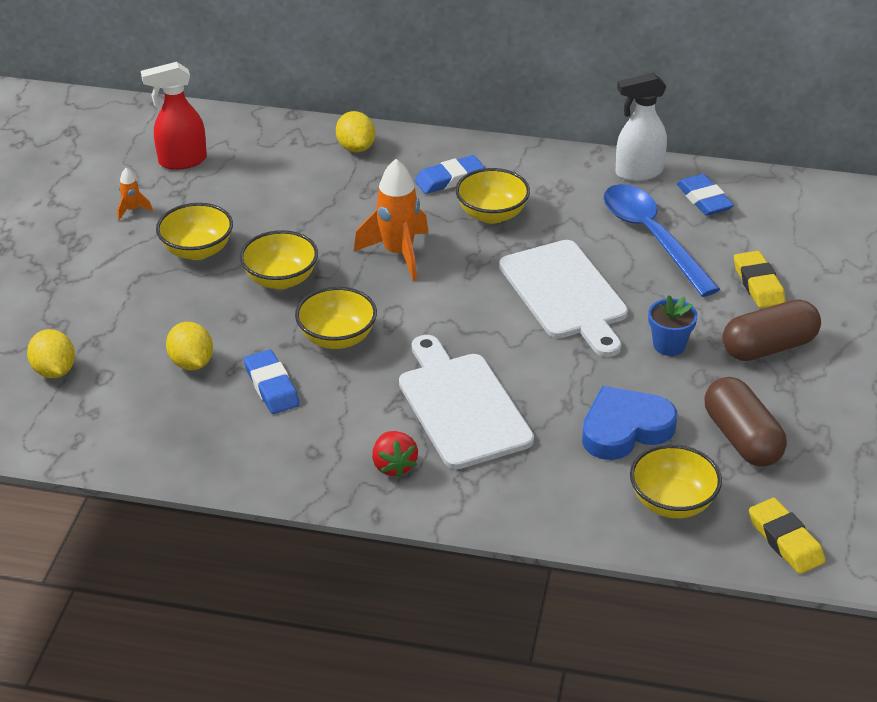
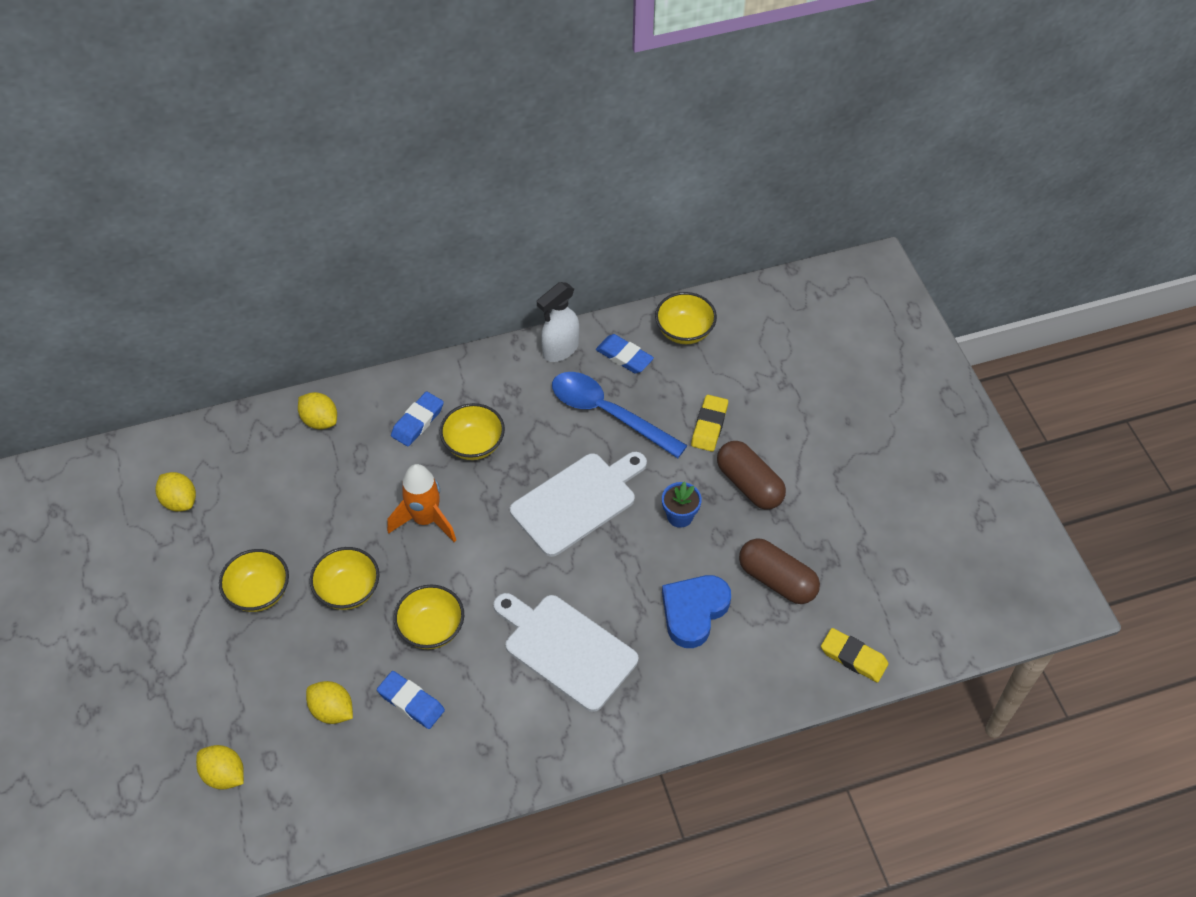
camera: 30 degrees left, 15 degrees up
(132, 210) = (173, 574): orange rocket -> none
(182, 161) = (180, 501): red spray bottle -> yellow lemon
(394, 466) = (551, 730): red strawberry -> none
(565, 294) = (577, 501): white cutting board -> white cutting board turned 75 degrees counterclockwise
(672, 502) = (763, 663): yellow bowl -> yellow bowl (684, 331)
(758, 284) = (709, 425): yellow eraser -> yellow eraser turned 60 degrees clockwise
(768, 347) = (749, 484): brown capsule -> brown capsule turned 75 degrees counterclockwise

